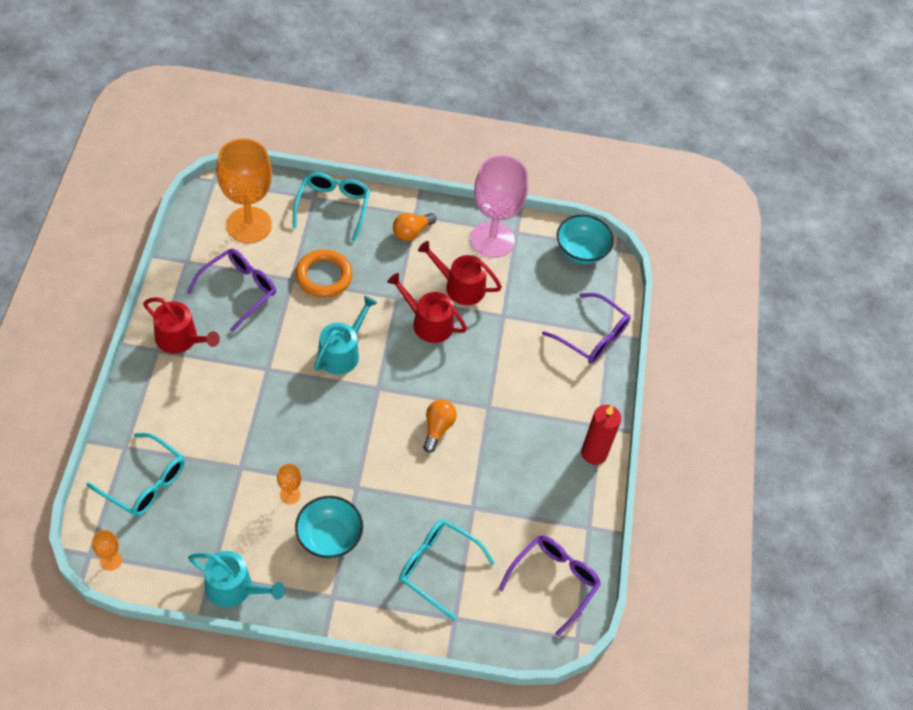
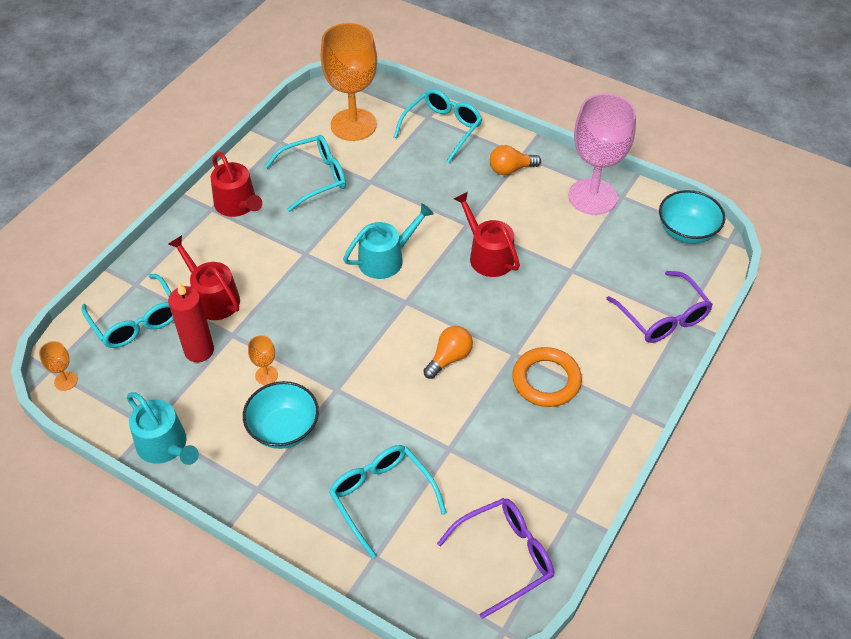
camera: 30 degrees right, 5 degrees down
(239, 290) = (315, 177): purple glasses -> turquoise glasses
(324, 276) = (402, 186): orange ring -> orange ring (546, 380)
(460, 286) = (538, 231): red watering can -> red watering can (212, 298)
(594, 453) = (612, 436): red candle -> red candle (199, 351)

